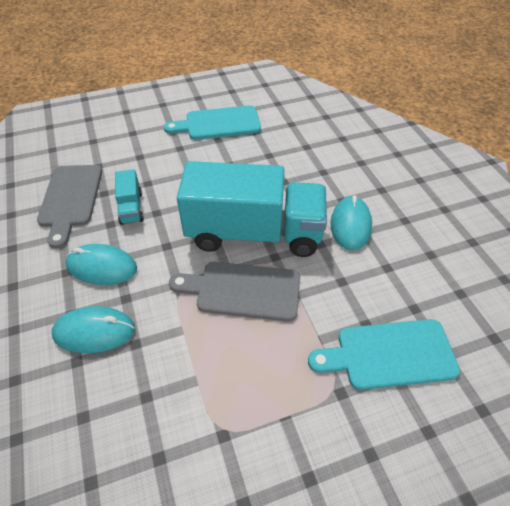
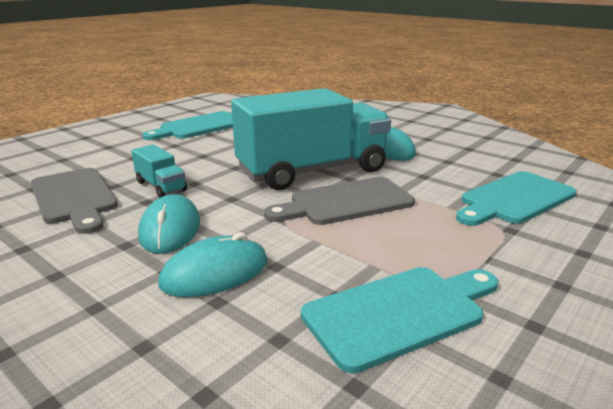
camera: 30 degrees left, 25 degrees down
(102, 267) = (170, 229): turquoise mouse -> turquoise mouse turned 75 degrees counterclockwise
(169, 437) = (399, 313): none -> turquoise cutting board

